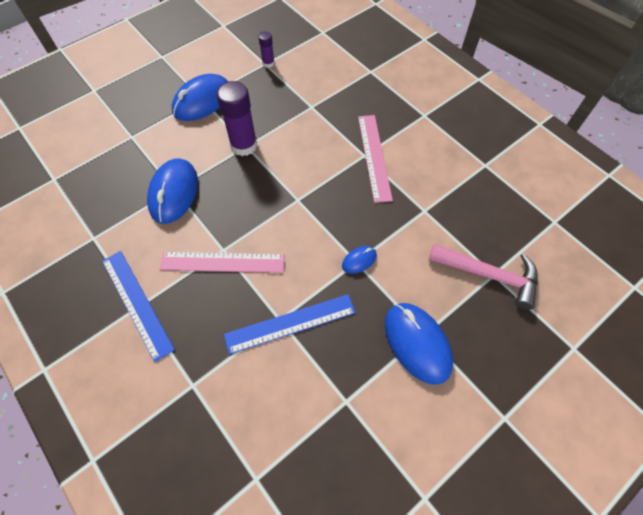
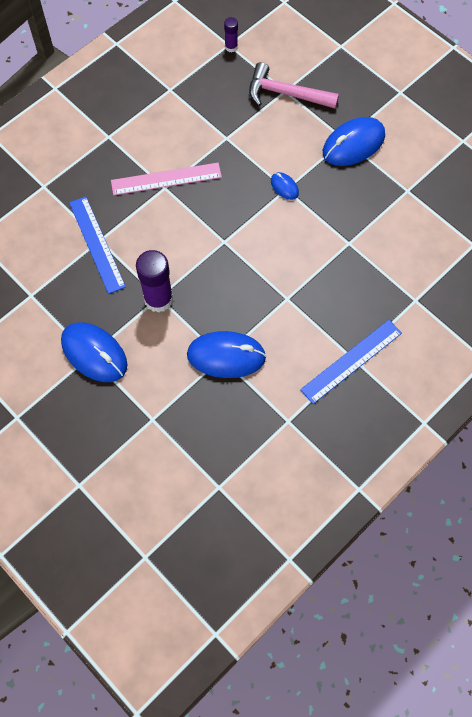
camera: 95 degrees left, 5 degrees up
(223, 262) = (300, 296): pink ruler -> none
(268, 63) = (30, 291): purple glue stick -> purple glue stick (231, 47)
(290, 323) = (351, 234): blue ruler -> blue ruler (97, 244)
(488, 275) = (286, 94): pink hammer -> pink hammer turned 90 degrees counterclockwise

